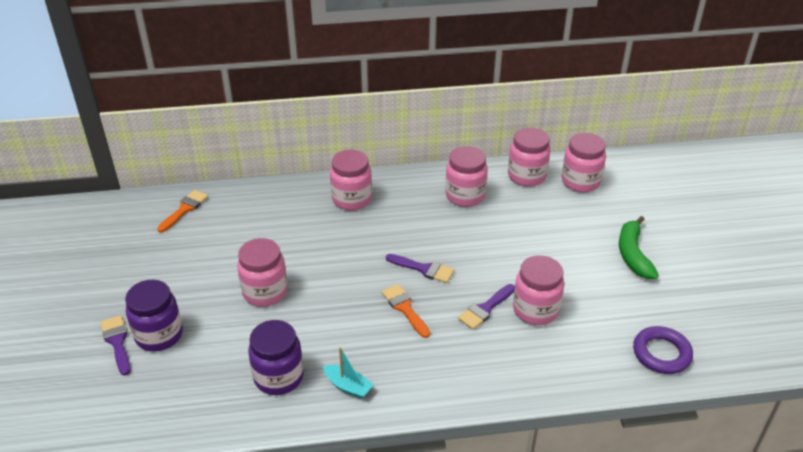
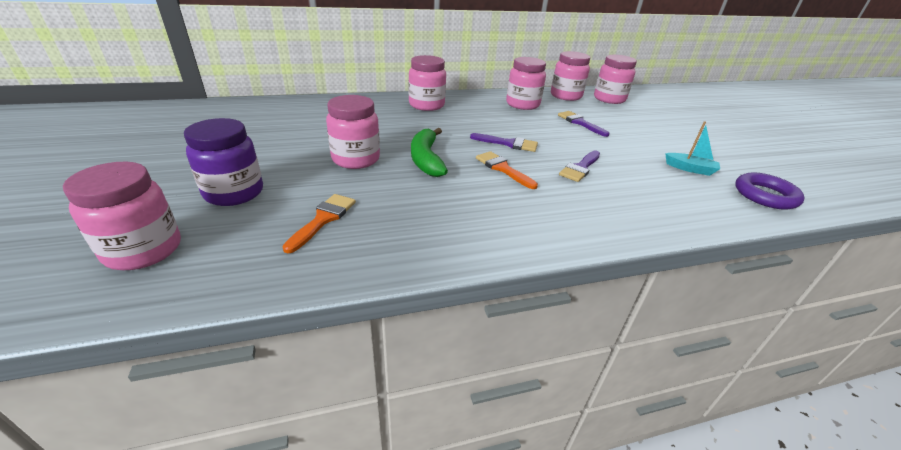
camera: 10 degrees left, 5 degrees down
(117, 342) = (180, 199): purple brush -> purple brush (580, 123)
(184, 209) = (270, 109): orange brush -> orange brush (323, 219)
(278, 377) = (382, 225): purple jar -> none
(348, 386) = (466, 230): turquoise boat -> turquoise boat (690, 169)
(535, 310) = (627, 168): pink jar -> pink jar (143, 250)
(633, 254) = (682, 135): green banana -> green banana (426, 159)

